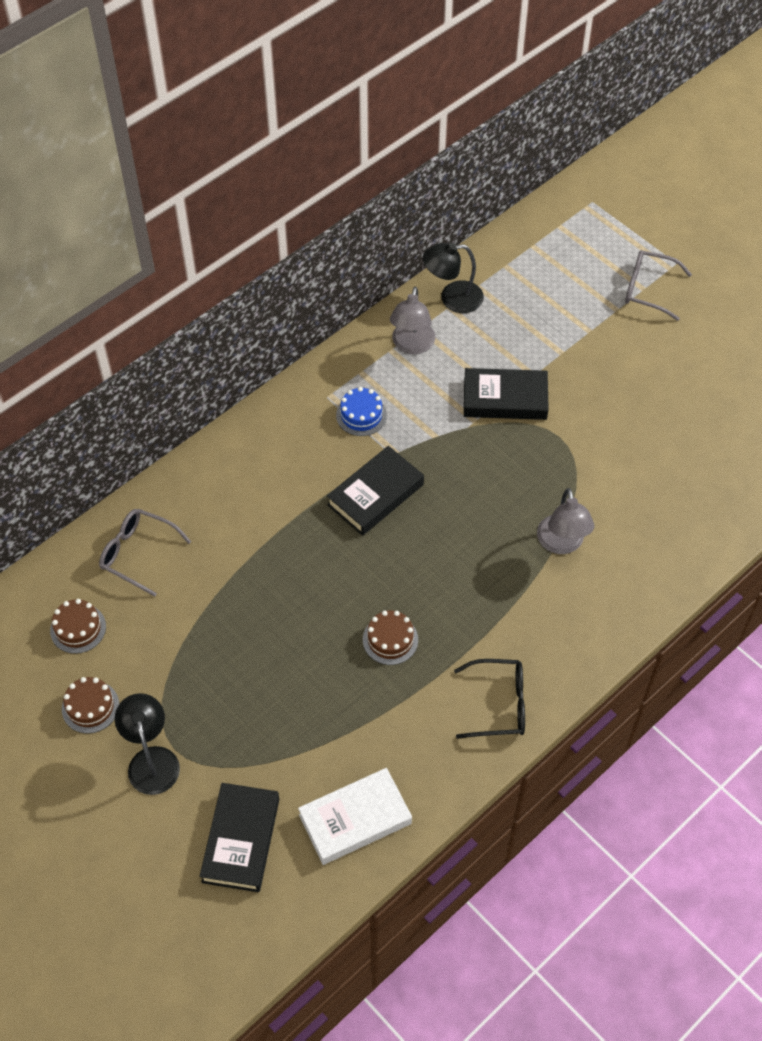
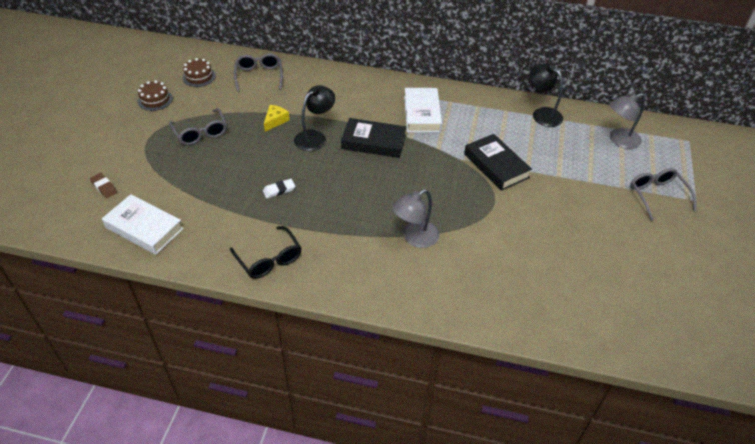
camera: 55 degrees right, 10 degrees down
(151, 760) = (136, 133): black lamp -> black lamp (315, 137)
(211, 679) = (201, 133): none -> grey glasses
(241, 840) = (104, 187): black book -> brown eraser
(253, 580) = (275, 121): none -> yellow cheese
(361, 415) = (422, 114): blue cake -> white book
(390, 639) = (279, 190): brown cake -> white eraser
(412, 345) = (490, 112): grey lamp -> grey lamp (619, 140)

